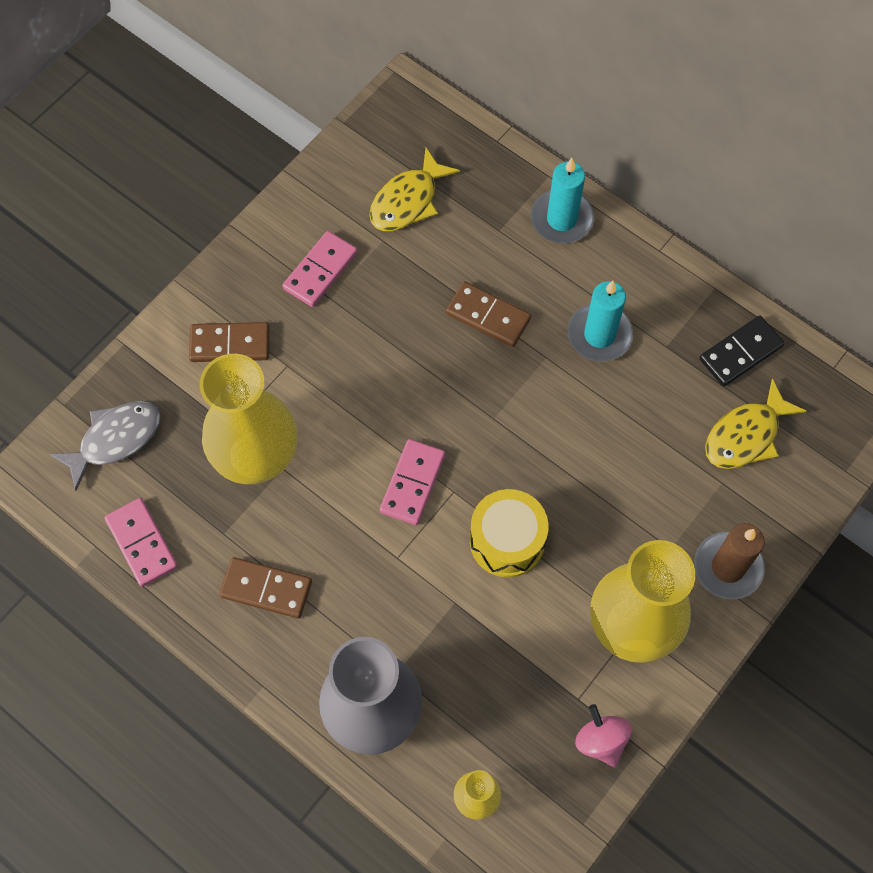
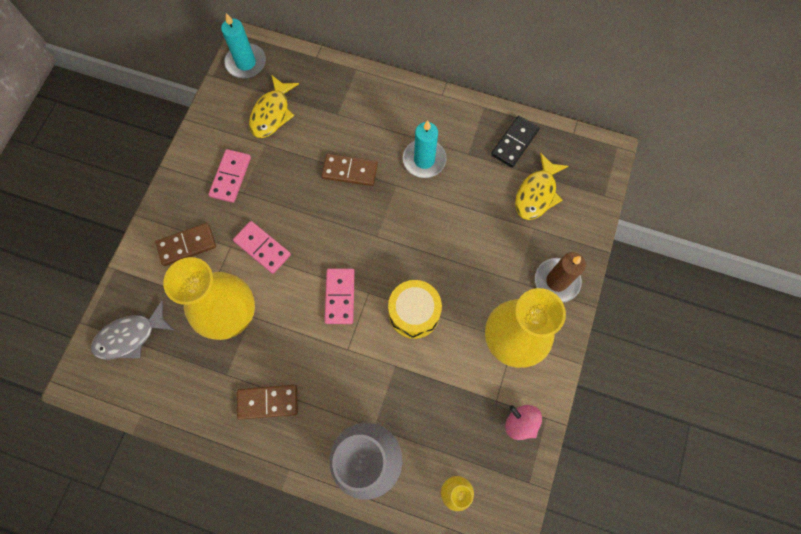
camera: 20 degrees left, 5 degrees up
(115, 440) = (130, 336): grey fish -> grey fish turned 150 degrees counterclockwise
(141, 543) = (172, 401): pink domino -> pink domino (262, 248)
(561, 219) = (374, 94): turquoise candle -> turquoise candle (246, 63)

